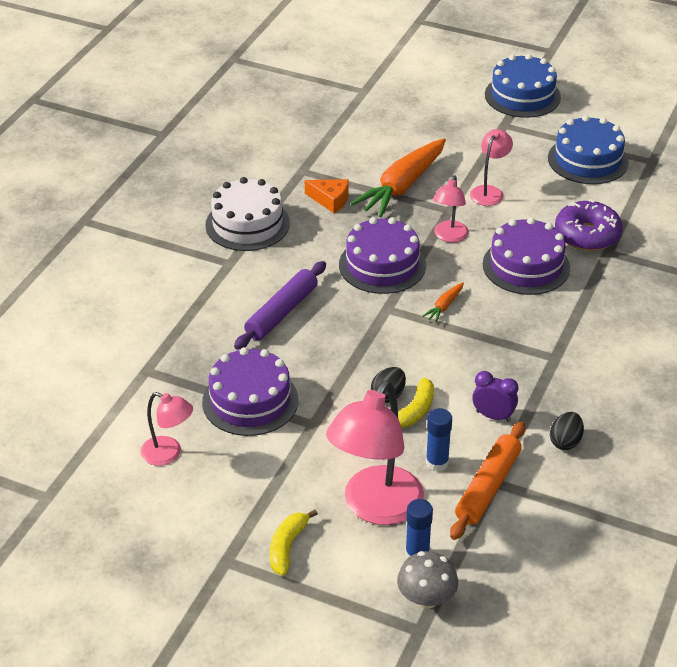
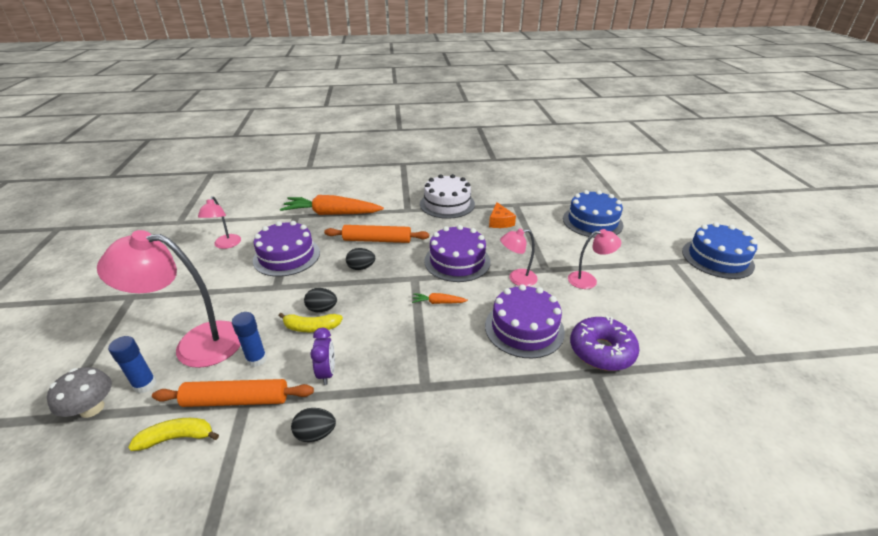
camera: 60 degrees right, 5 degrees down
(281, 312) = (377, 240): purple rolling pin -> orange rolling pin
(287, 547) = (147, 317): yellow banana -> yellow banana (177, 438)
(331, 343) = (361, 267): none -> black egg
(402, 186) = (546, 242): orange carrot -> orange carrot (332, 214)
(588, 160) = (695, 317): blue cake -> blue cake (592, 221)

